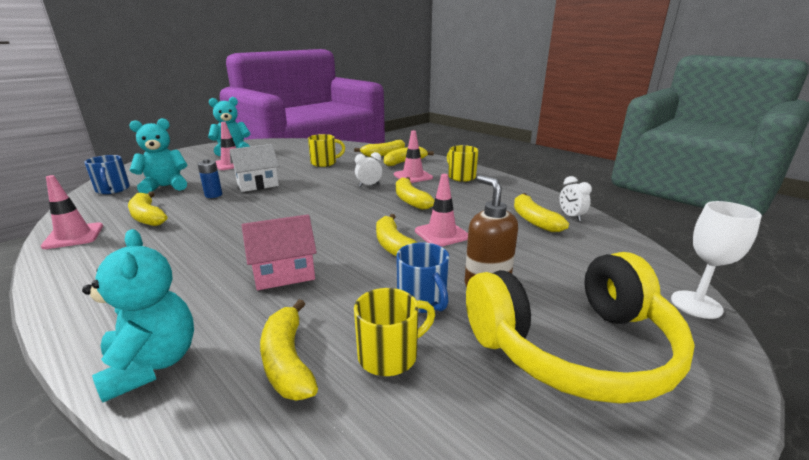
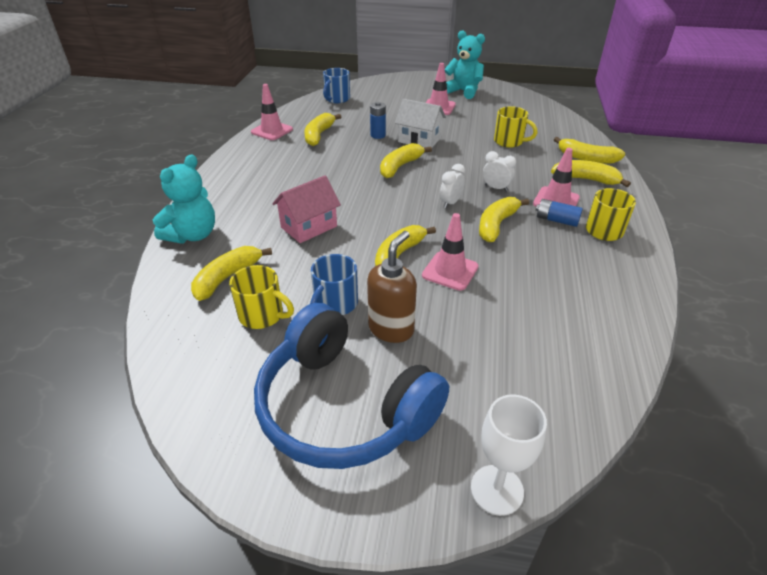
camera: 55 degrees right, 15 degrees up
(165, 187) = (365, 111): turquoise teddy bear -> none
(284, 273) = (309, 227): pink house -> pink house turned 75 degrees counterclockwise
(433, 183) = (556, 220): none -> blue battery
(533, 220) = (558, 320): yellow banana -> yellow banana (400, 166)
(571, 216) = (607, 346): white clock -> white clock (450, 203)
(573, 347) = (343, 407): yellow headphones -> blue headphones

